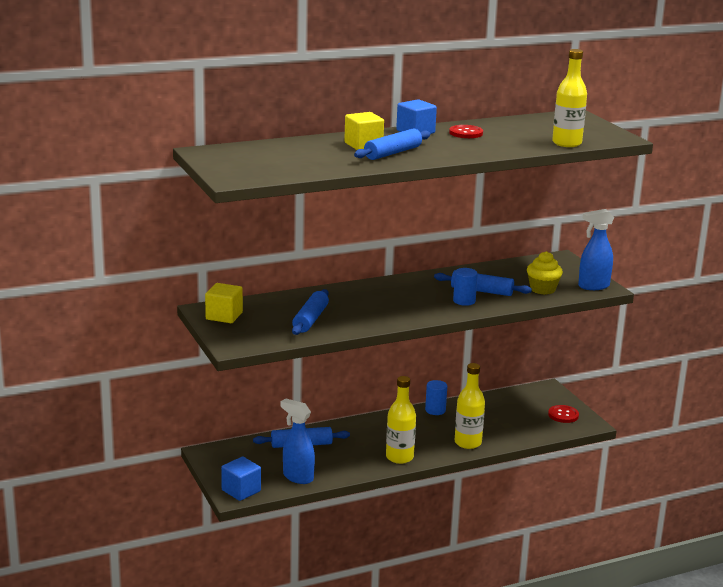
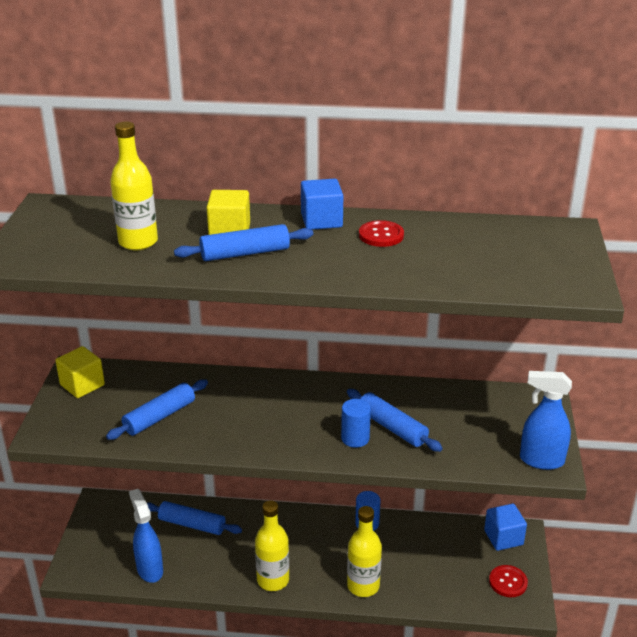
camera: 30 degrees right, 10 degrees up
(241, 491) = (83, 567): blue cube -> blue cube (503, 537)
(542, 289) = (469, 447): yellow cupcake -> none
(567, 143) = (492, 283): yellow bottle -> yellow bottle (138, 242)

